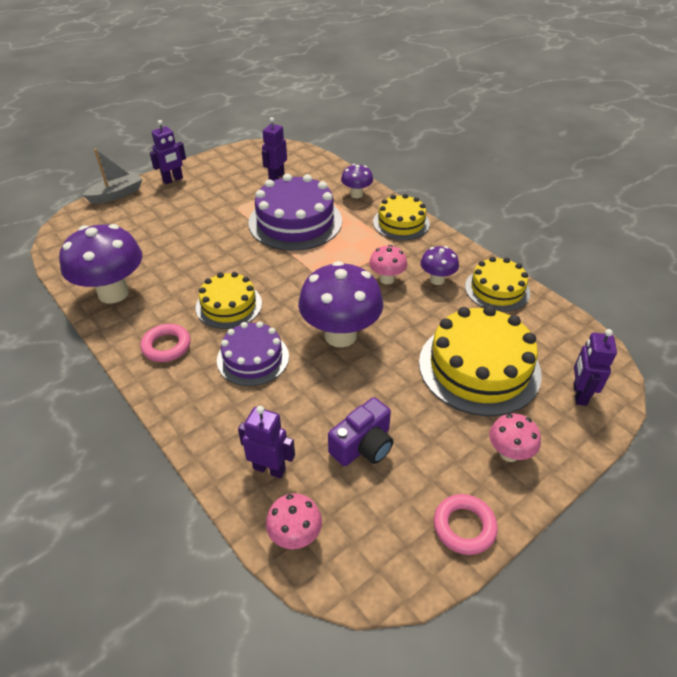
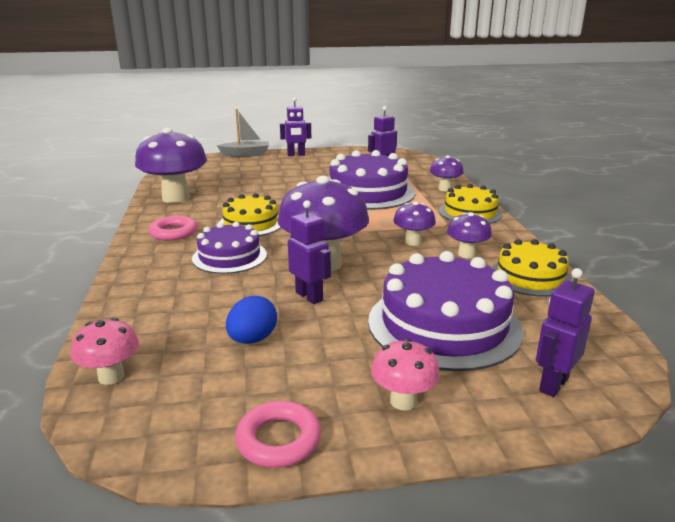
camera: 30 degrees right, 20 degrees down
(269, 468) = (151, 325): purple robot -> purple robot (309, 296)
(363, 445) = (252, 339): purple camera -> blue egg
(387, 279) = (413, 242): pink mushroom -> purple mushroom
(479, 367) = (444, 324): yellow cake -> purple cake

